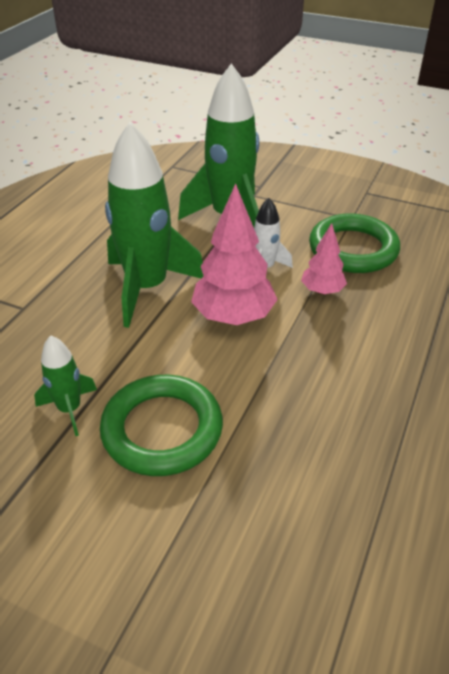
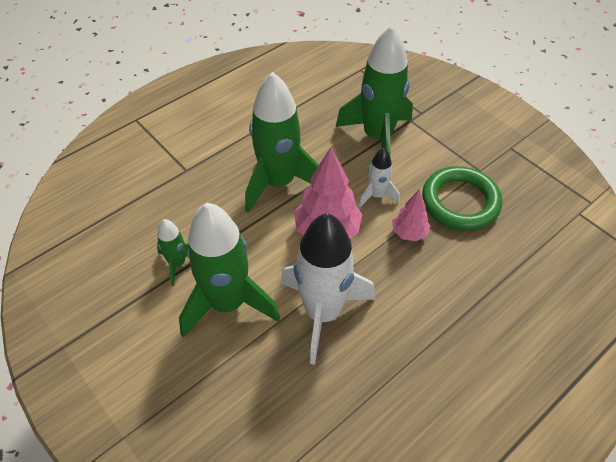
camera: 25 degrees right, 10 degrees up
(162, 429) = (228, 303): green ring -> green rocket
(283, 398) = (322, 313): none -> white rocket

